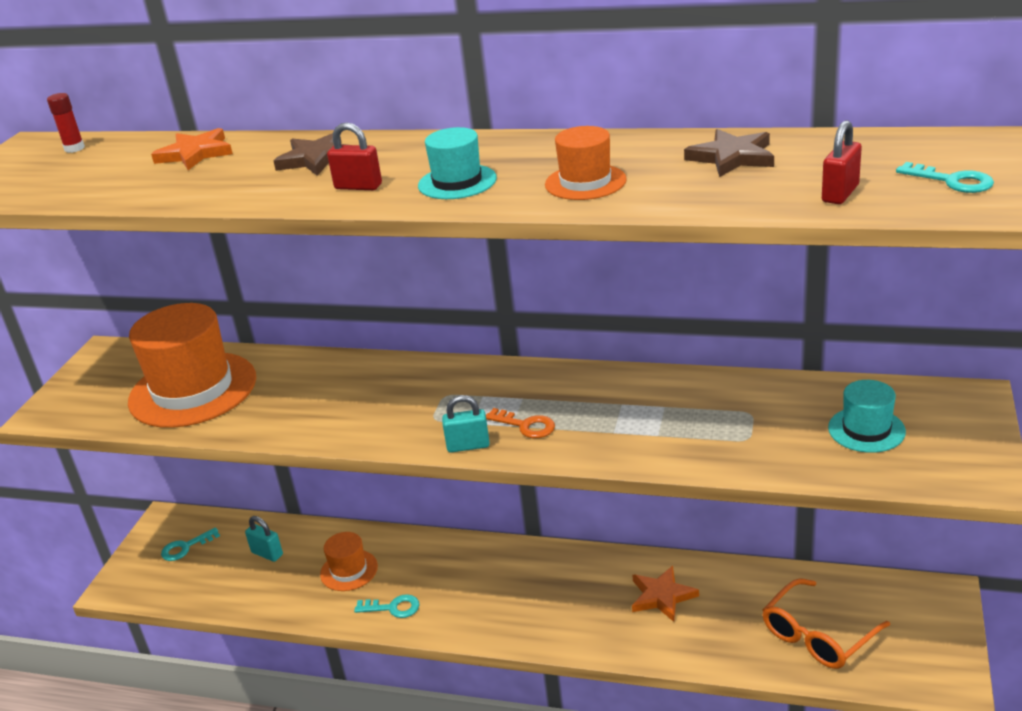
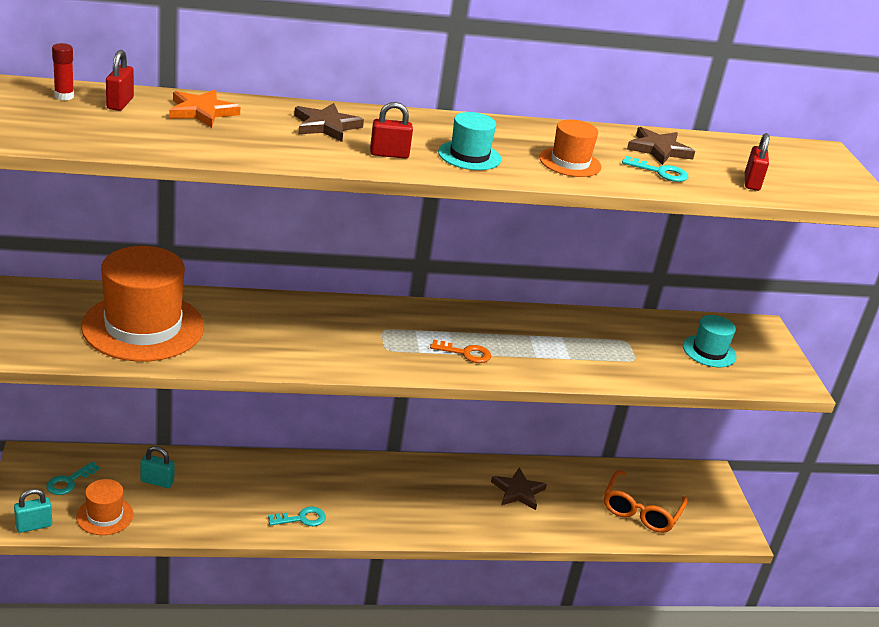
camera: 30 degrees left, 0 degrees up
(121, 151) = (120, 103): none -> red padlock
(349, 570) = (245, 491): orange hat -> orange hat (105, 516)
(468, 446) = (429, 370): turquoise padlock -> turquoise padlock (34, 526)
(662, 596) = (518, 491): orange star -> brown star
(952, 181) = (813, 178): turquoise key -> turquoise key (660, 172)

